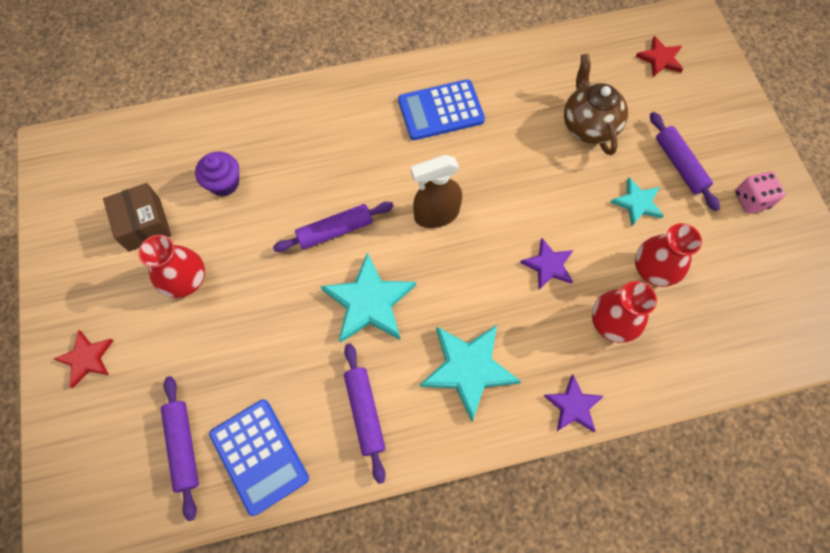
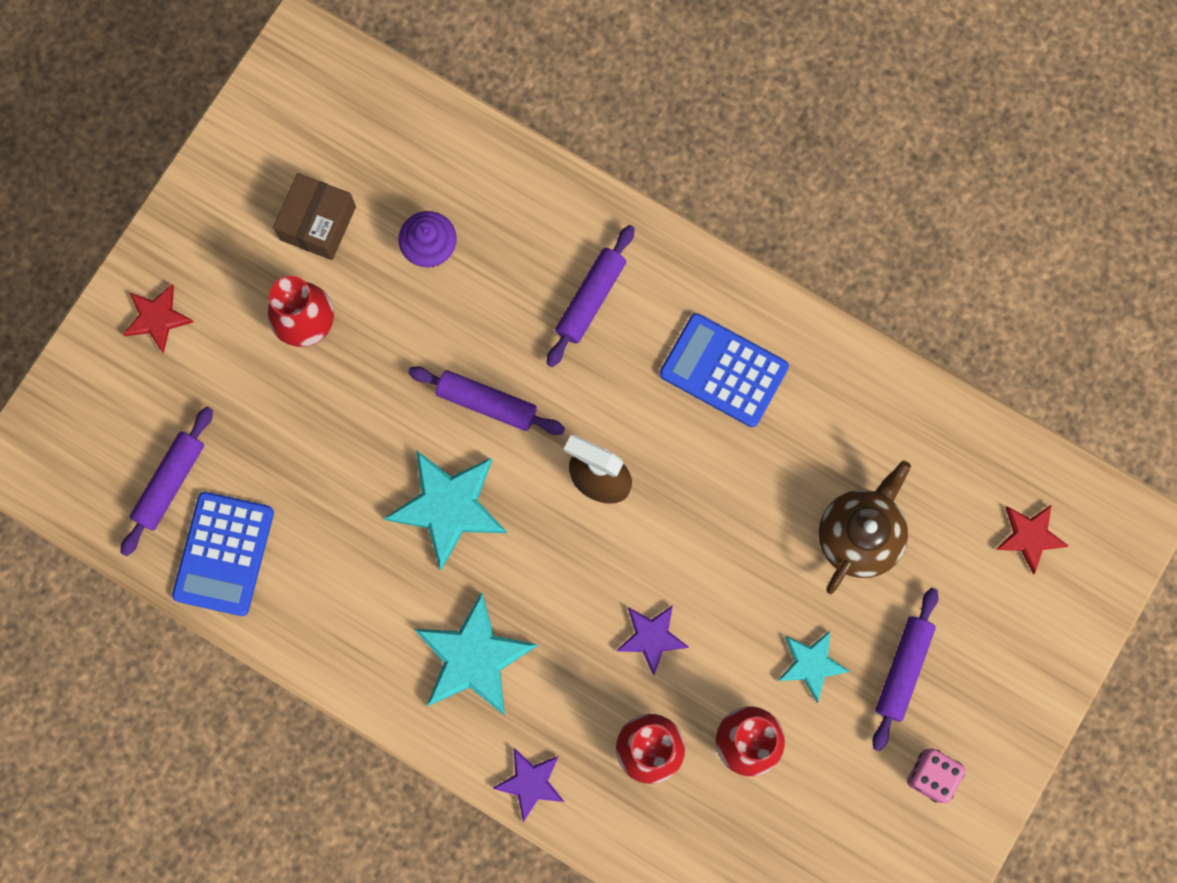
camera: 45 degrees right, 10 degrees up
(365, 412) = (346, 605): purple rolling pin -> purple rolling pin (590, 299)

